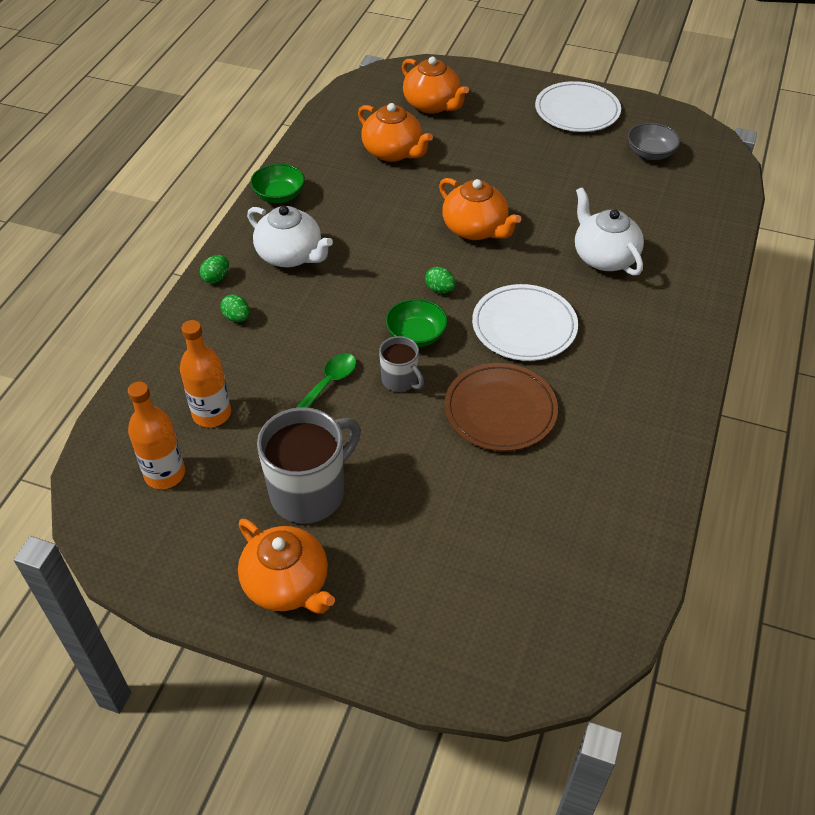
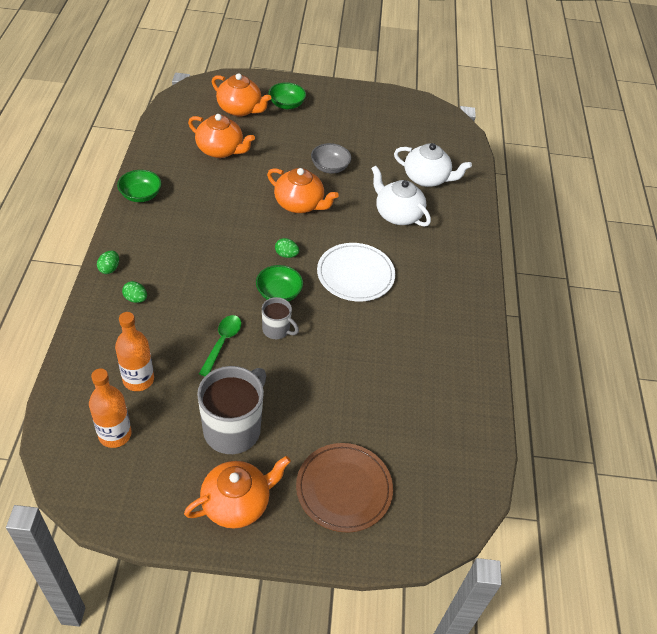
camera: 20 degrees left, 0 degrees up
(287, 584) = (237, 503): orange teapot -> orange teapot turned 60 degrees counterclockwise
(290, 255) = (164, 243): white teapot -> white teapot (426, 178)
(494, 104) = (286, 104): none -> green bowl
(500, 410) = (356, 341): brown plate -> brown plate (344, 489)
(577, 111) = (348, 104): white plate -> none
(650, 153) = (408, 132): grey bowl -> grey bowl (330, 167)

